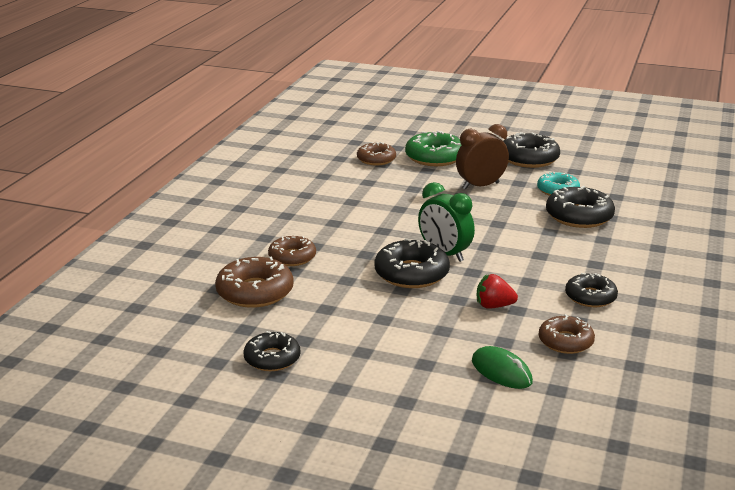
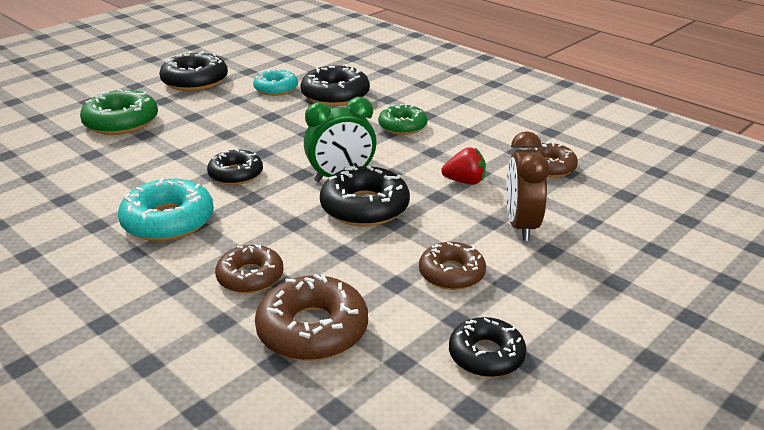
camera: 65 degrees left, 5 degrees up
(329, 213) = (168, 221): none -> turquoise donut
(376, 159) = (73, 154): brown donut -> brown donut (451, 273)
(480, 186) = (219, 118): brown clock -> brown clock (521, 225)
(494, 306) = (465, 181): red strawberry -> red strawberry turned 120 degrees counterclockwise
(501, 371) = (584, 212): green mouse -> none
(559, 258) = (402, 126): none -> green donut
(590, 297) = (481, 134): black donut -> black donut (236, 174)

